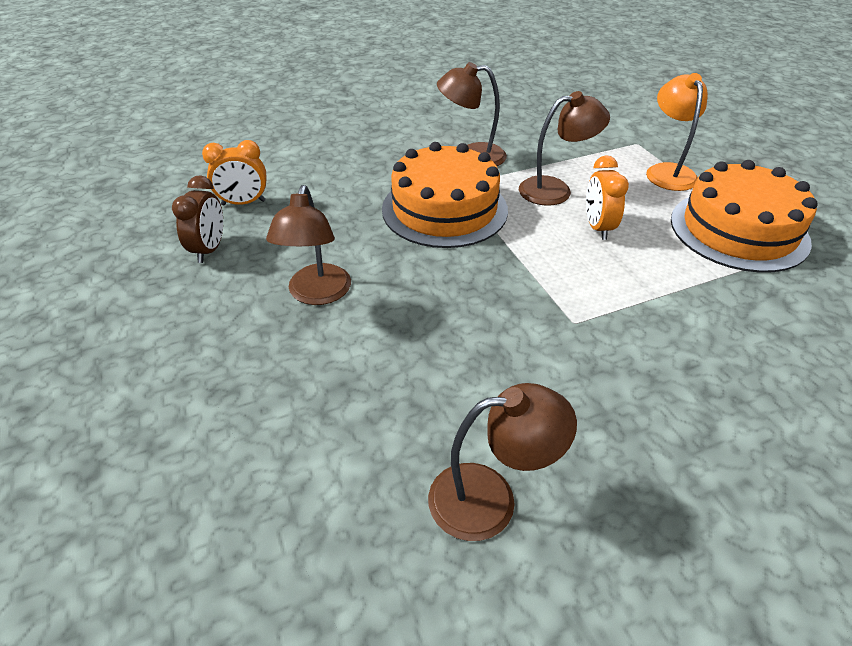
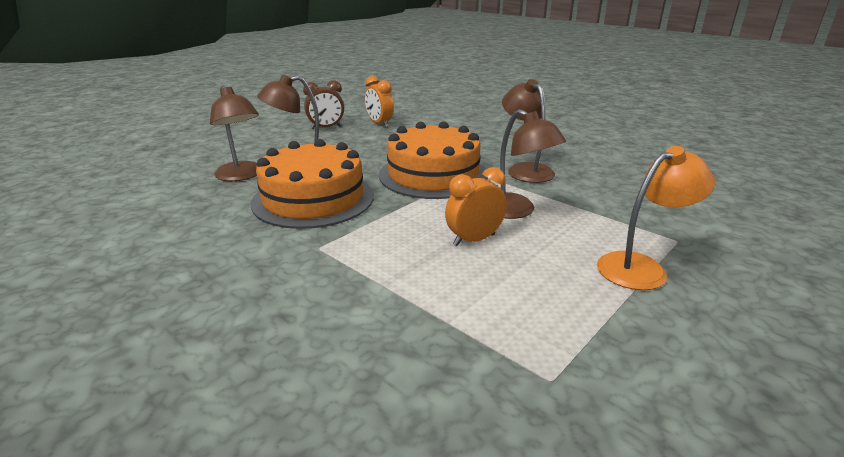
camera: 65 degrees right, 15 degrees down
(490, 498) = (121, 244): brown lamp -> brown lamp (241, 176)
(738, 230) = (567, 332): orange cake -> orange cake (313, 199)

